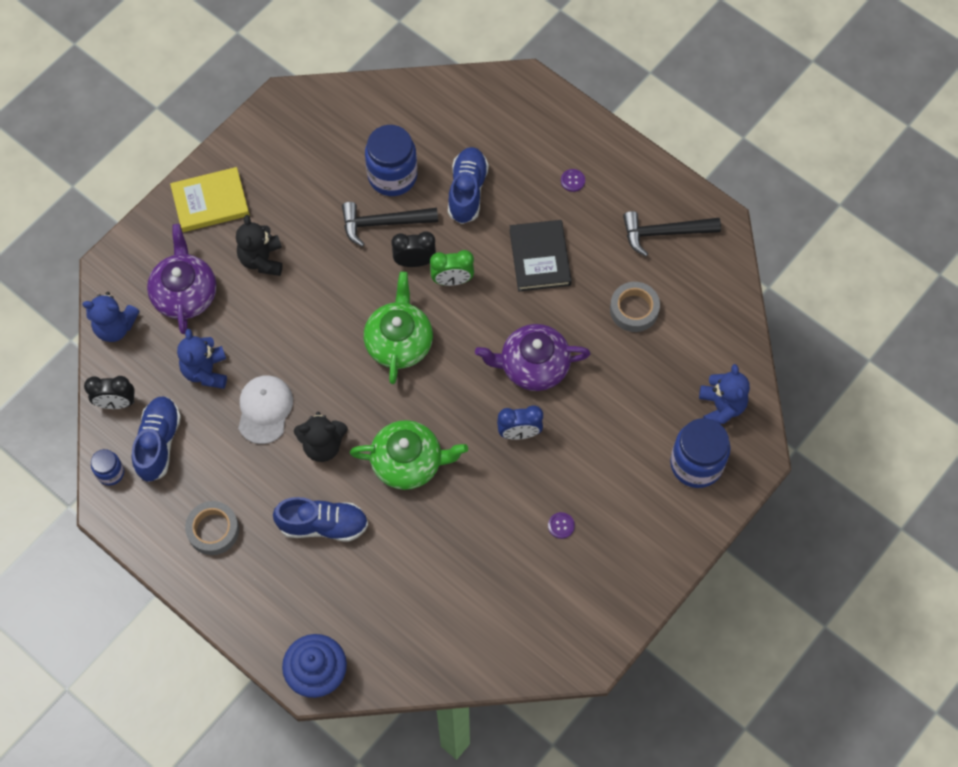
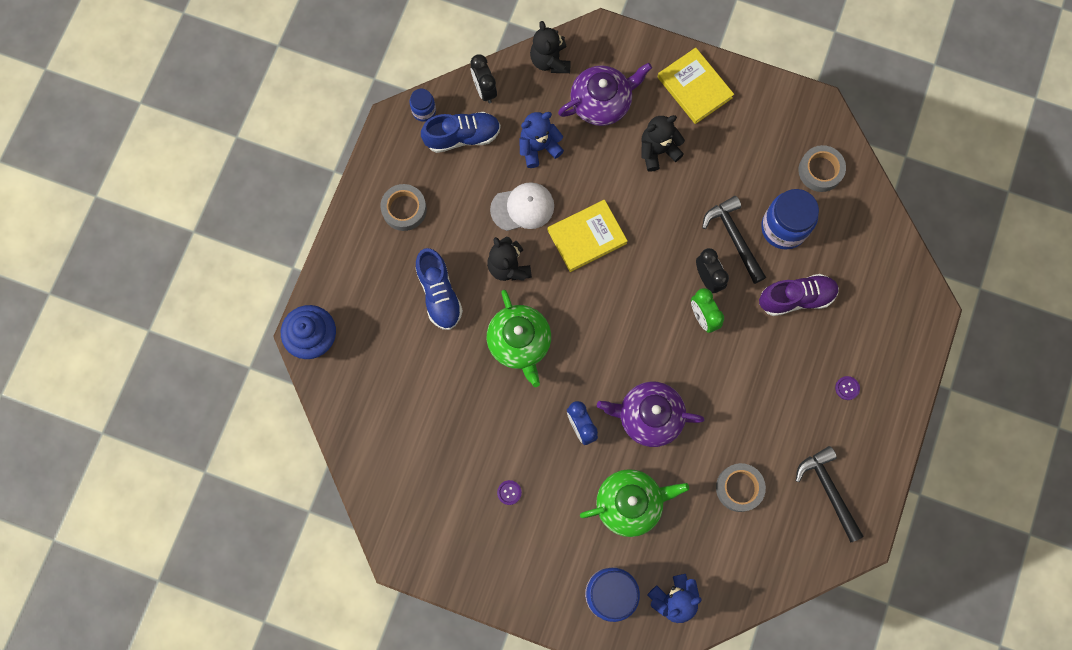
camera: 70 degrees right, 10 degrees up
(115, 327) = (550, 61): blue teddy bear -> black teddy bear
(323, 358) = (587, 237): none -> yellow book
(349, 123) = (820, 170): none -> grey tape
(399, 342) = (626, 293): green teapot -> green teapot (630, 503)
(467, 191) = (796, 298): blue shoe -> purple shoe
(533, 366) = (649, 416): purple teapot -> purple teapot turned 60 degrees counterclockwise
(540, 257) = (756, 385): black book -> none

